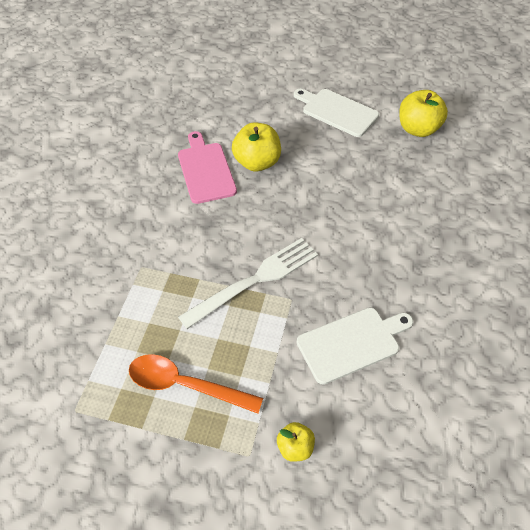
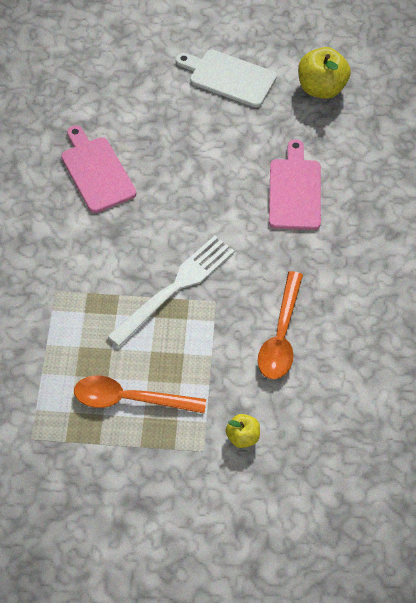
camera: 10 degrees left, 5 degrees up
(257, 162) = (151, 154): yellow apple -> none
(352, 343) = (281, 335): white cutting board -> orange spoon
(383, 209) = (294, 191): none -> pink cutting board

